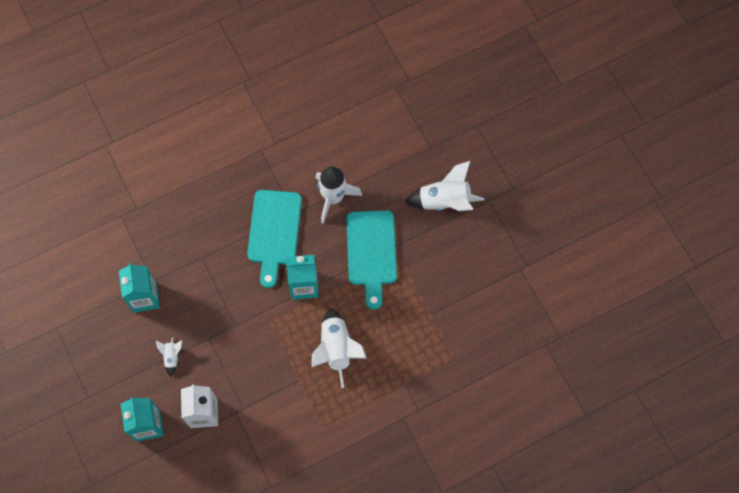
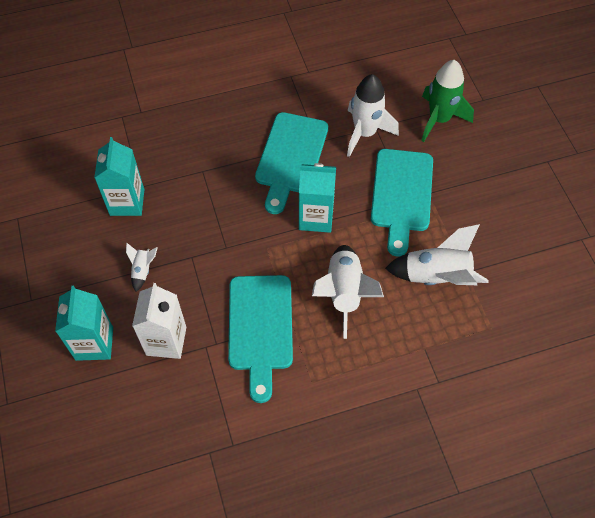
camera: 10 degrees right, 10 degrees down
(275, 390) = (260, 328): none -> turquoise cutting board
(395, 174) = (439, 119): none -> green rocket
(444, 201) = (494, 155): white rocket -> white rocket (436, 277)

